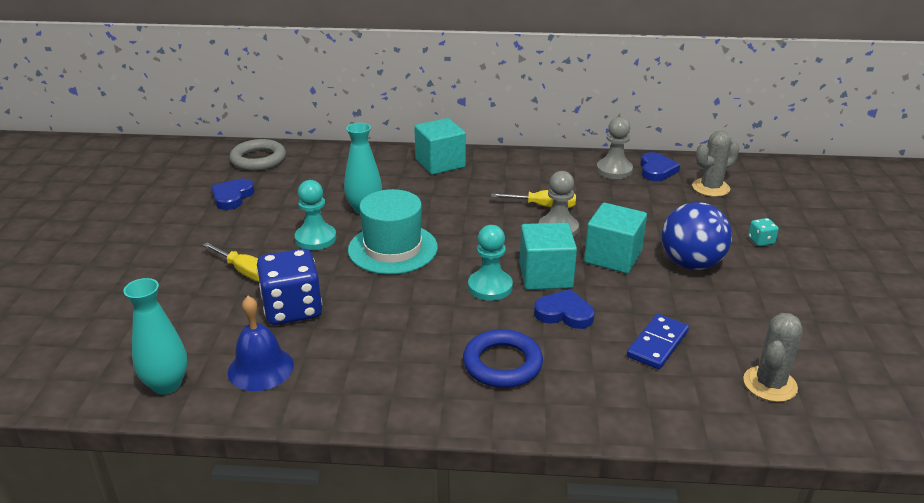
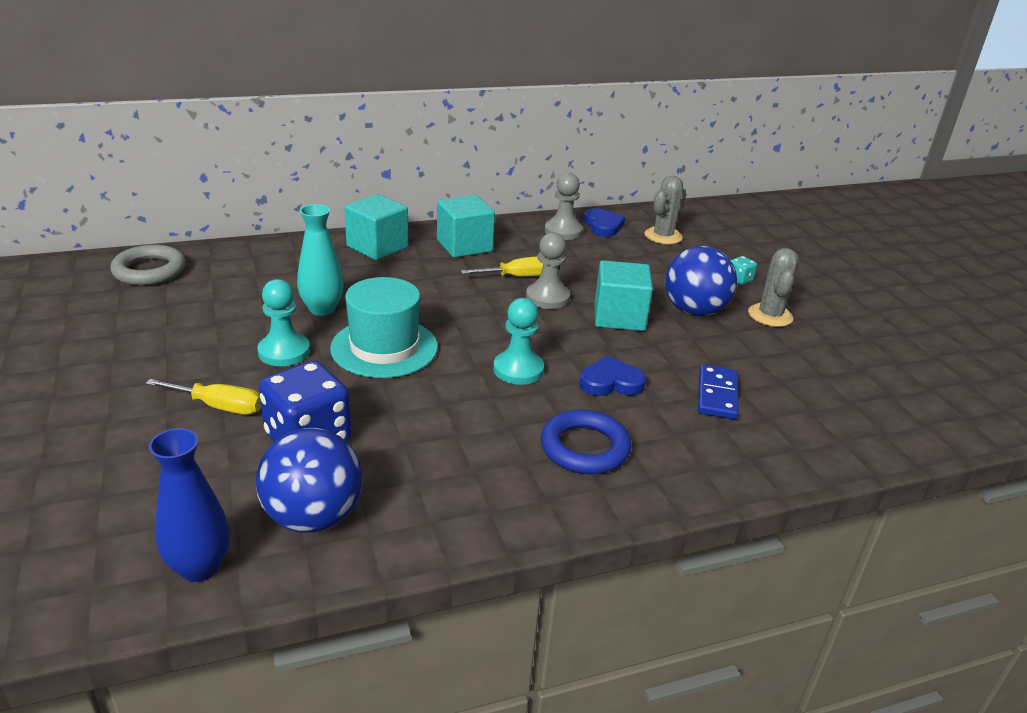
camera: 25 degrees left, 0 degrees up
(167, 384) = (200, 567): turquoise vase -> blue vase
(232, 197) = (142, 320): blue heart -> none
(260, 368) = (313, 517): blue bell -> blue ball
(545, 275) = (567, 347): turquoise cube -> turquoise cube (464, 246)
(770, 384) = (836, 411): grey cactus -> grey cactus (770, 315)

